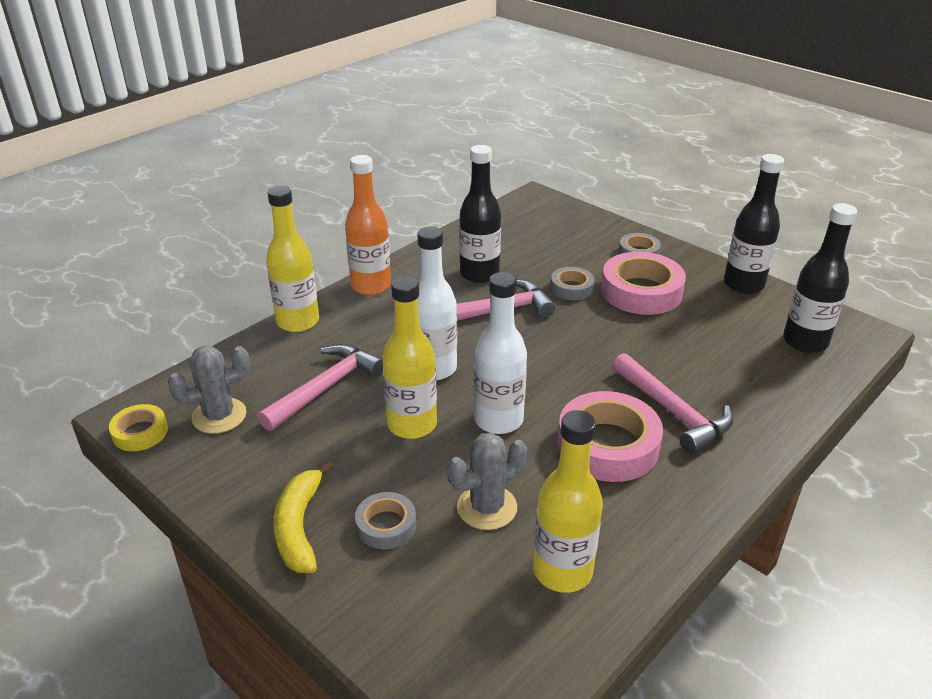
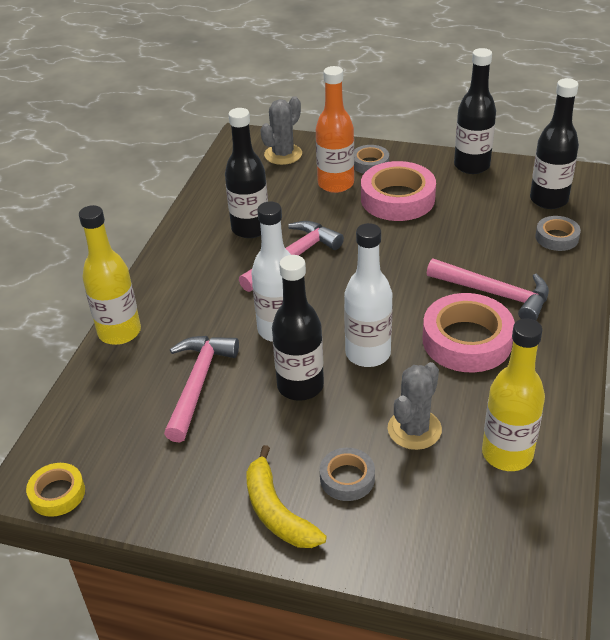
camera: 25 degrees left, 5 degrees up
(219, 416) = (121, 447): grey cactus -> grey cactus (283, 154)
(371, 286) = (160, 273): orange bottle -> orange bottle (336, 184)
(412, 425) = (300, 386): yellow bottle -> black bottle
(571, 288) = (339, 215): grey tape -> grey tape (557, 237)

